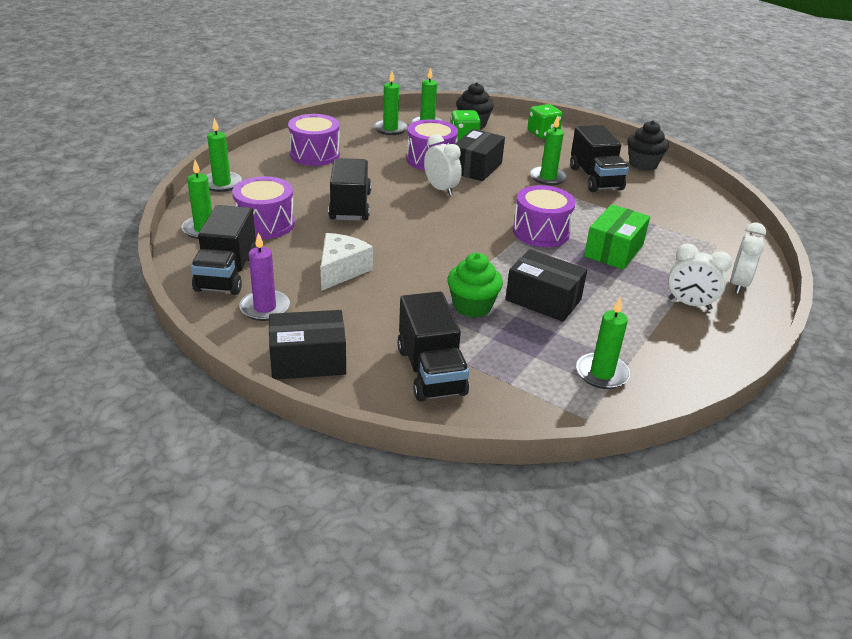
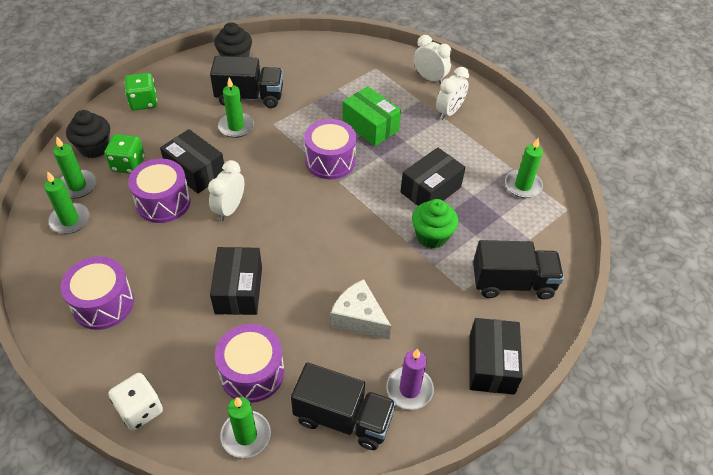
camera: 75 degrees left, 15 degrees up
(222, 183) = (140, 410): green candle -> white dice
(350, 206) = (238, 290): black truck -> black box
(441, 189) = (229, 209): white clock -> white clock turned 45 degrees counterclockwise

